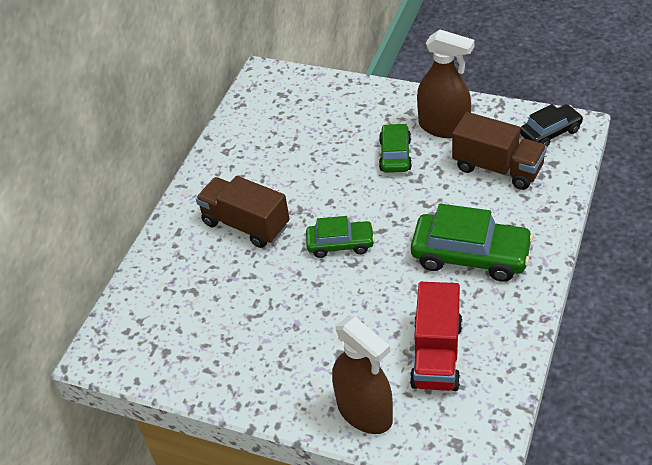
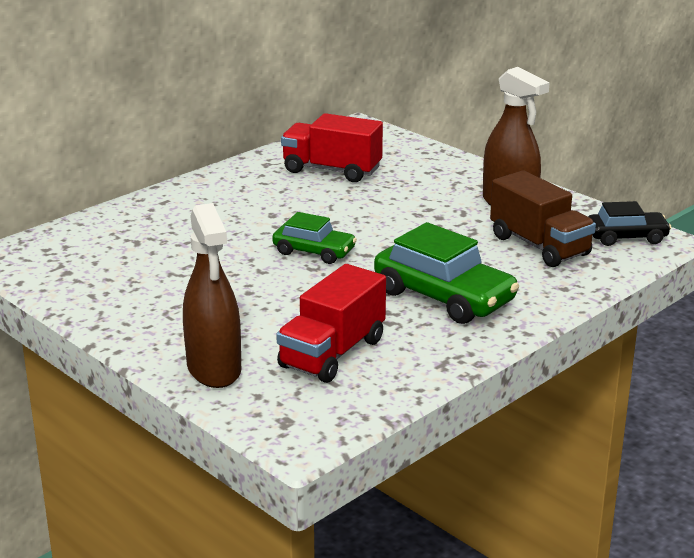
camera: 20 degrees right, 20 degrees down
(246, 224) = (234, 214): brown truck -> none
(283, 139) = (332, 170): none -> red truck
(395, 155) = (436, 209): green car -> none

